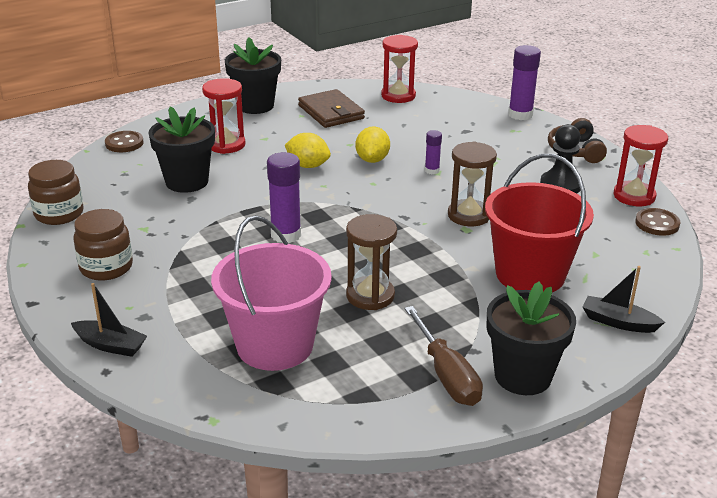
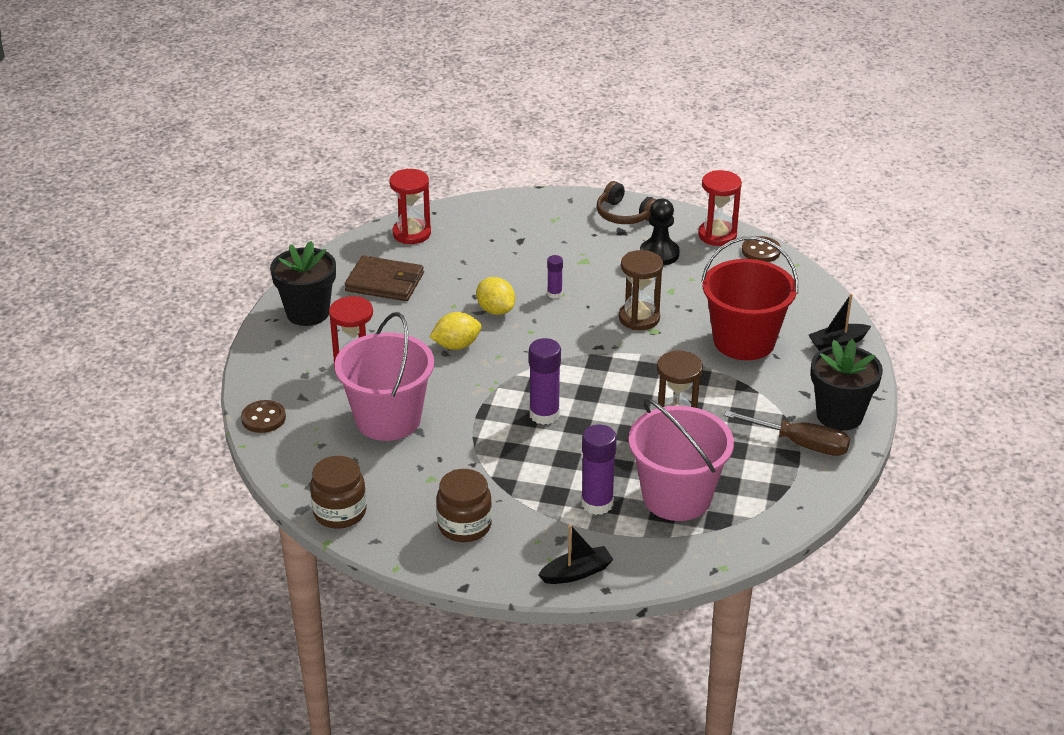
camera: 45 degrees left, 5 degrees up
(187, 182) = (388, 419): black flower pot -> pink bucket
(520, 115) = (536, 200): purple glue stick -> purple glue stick (597, 503)

